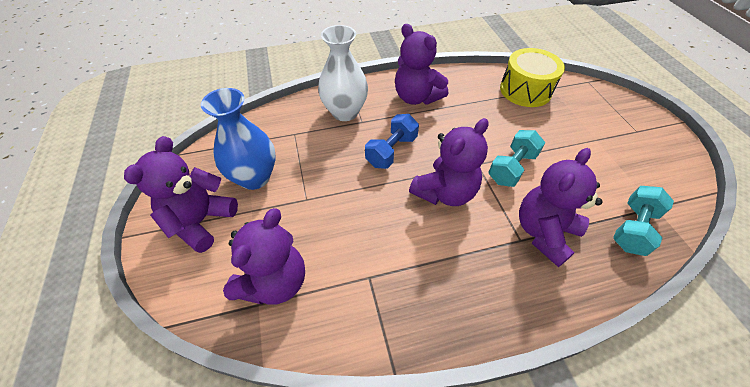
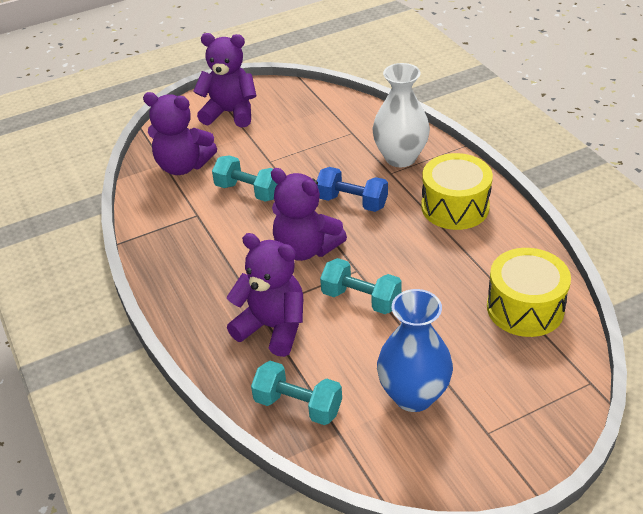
camera: 80 degrees right, 10 degrees down
(254, 177) = (285, 125): blue vase -> blue vase (413, 395)
(347, 224) = (248, 191): none -> turquoise dumbbell
(416, 97) = (455, 207): purple teddy bear -> yellow drum

